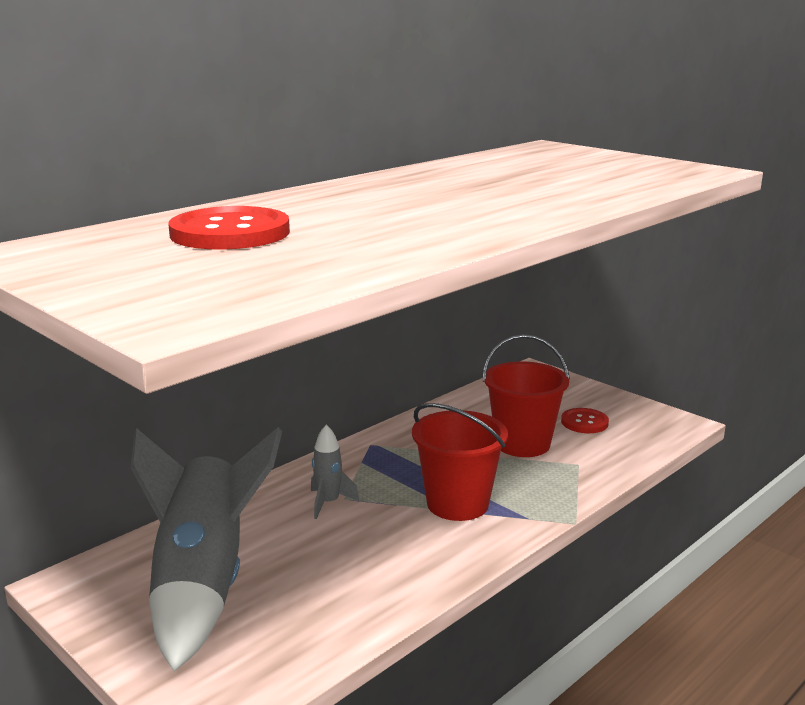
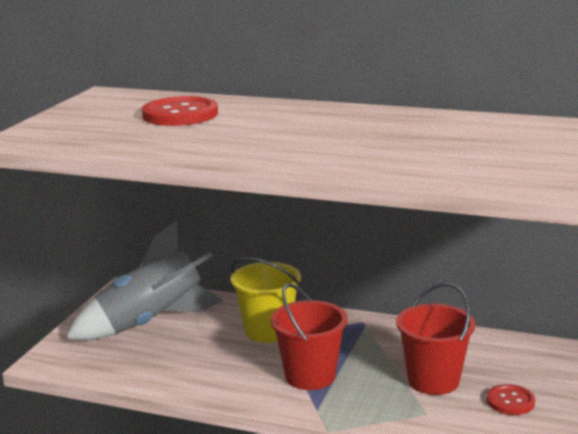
camera: 65 degrees right, 0 degrees up
(328, 503) = (268, 331): grey rocket -> yellow bucket

